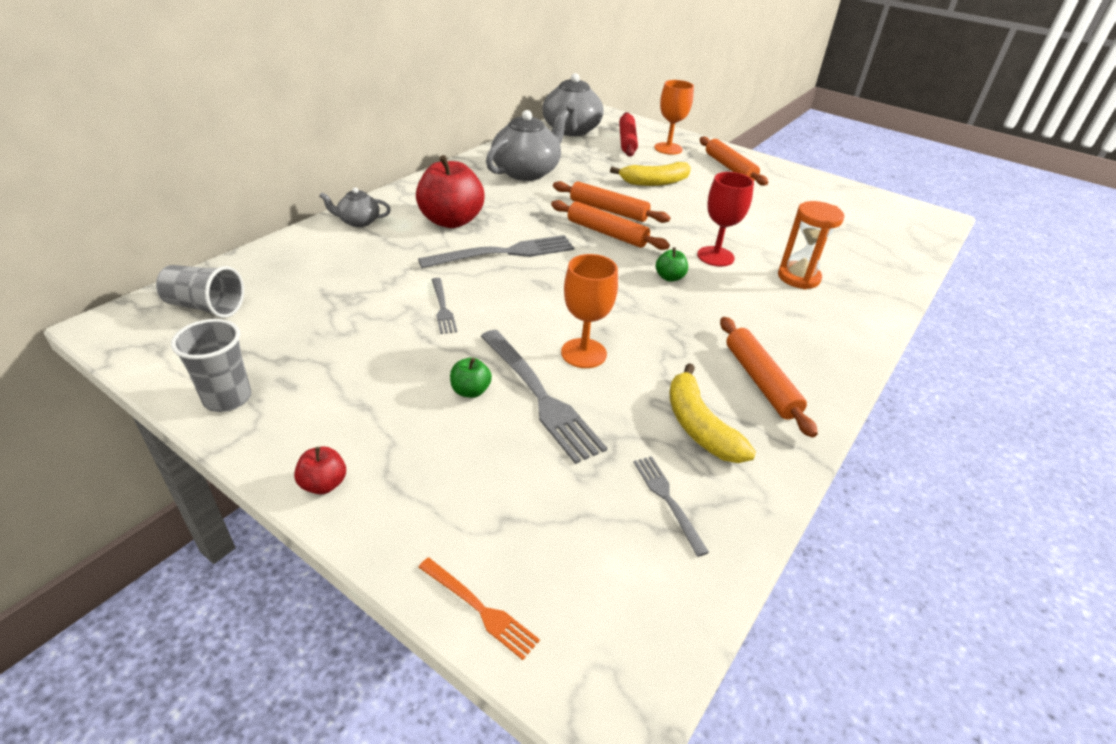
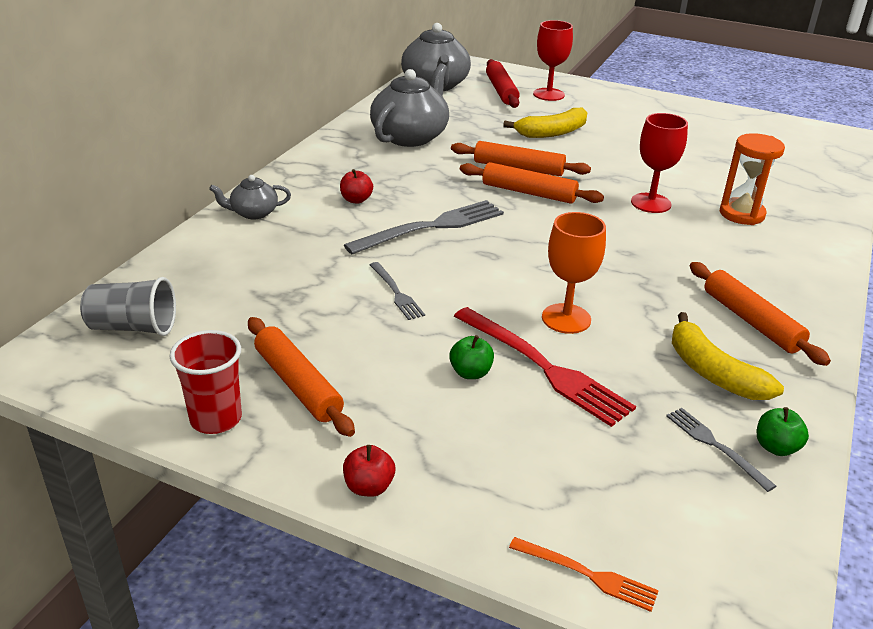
camera: 10 degrees left, 5 degrees down
(227, 398) = (216, 419): grey cup -> red cup
(451, 221) = (356, 200): red apple -> red apple, size x0.45
(540, 396) = (544, 367): grey fork -> red fork
(668, 148) = (548, 94): orange goblet -> red goblet
(669, 277) = (615, 230): green apple -> green apple (776, 447)
(730, 167) = (622, 108): orange rolling pin -> orange rolling pin (298, 384)

